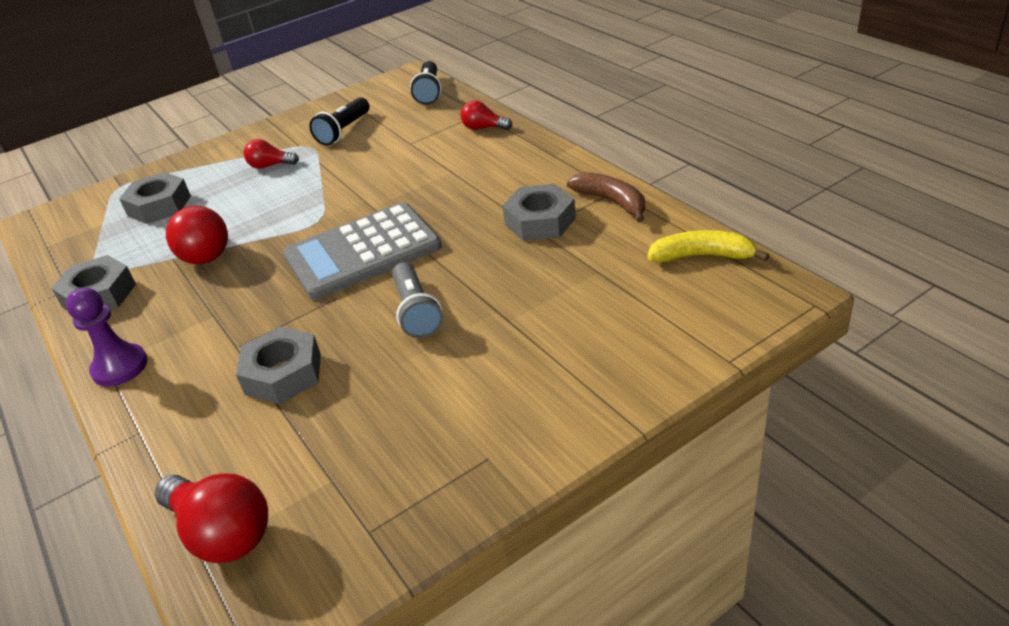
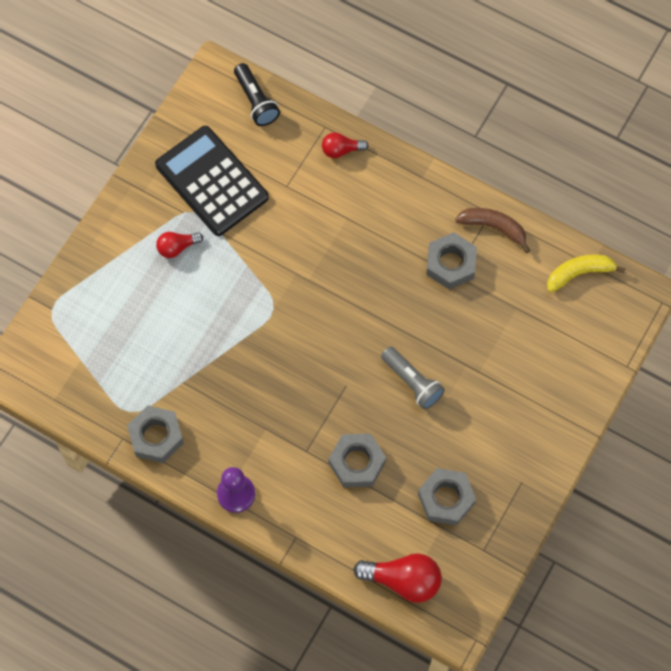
camera: 30 degrees left, 30 degrees up
(159, 206) = (115, 325): grey nut -> grey nut (446, 499)
(204, 251) = (203, 367): red light bulb -> none
(344, 131) = (212, 181): black flashlight -> black calculator
(362, 252) = (334, 333): grey calculator -> none

